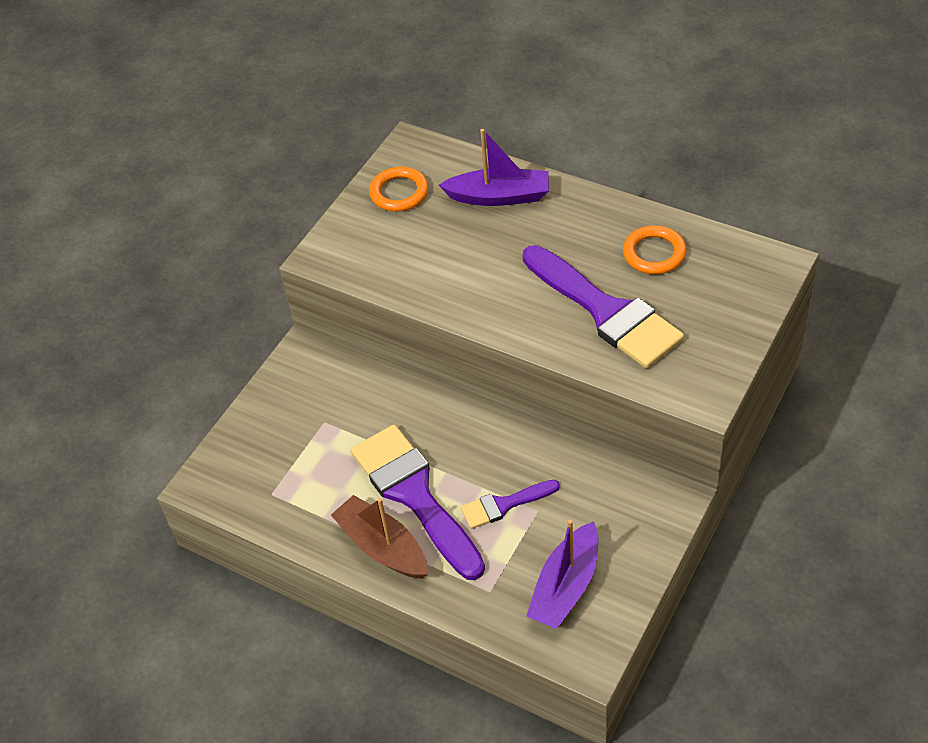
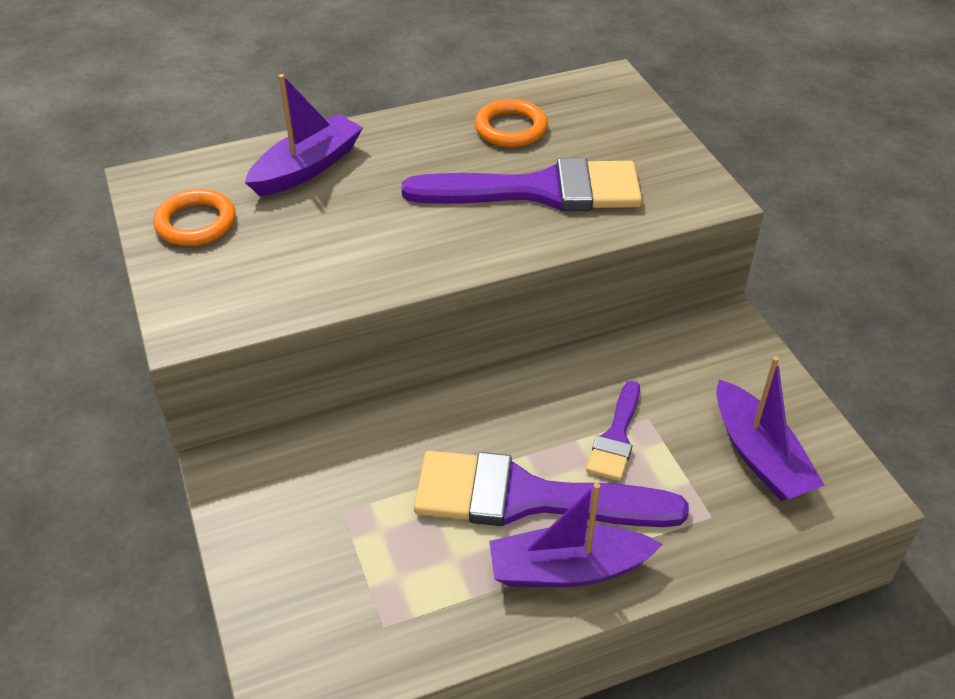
camera: 55 degrees left, 5 degrees down
(382, 547) = (567, 569): brown boat -> purple boat

